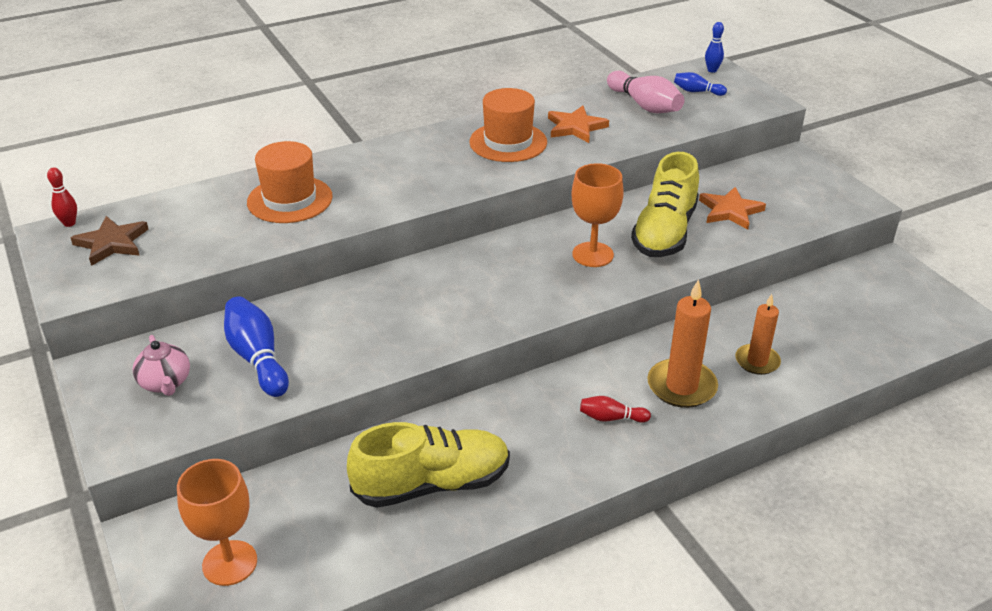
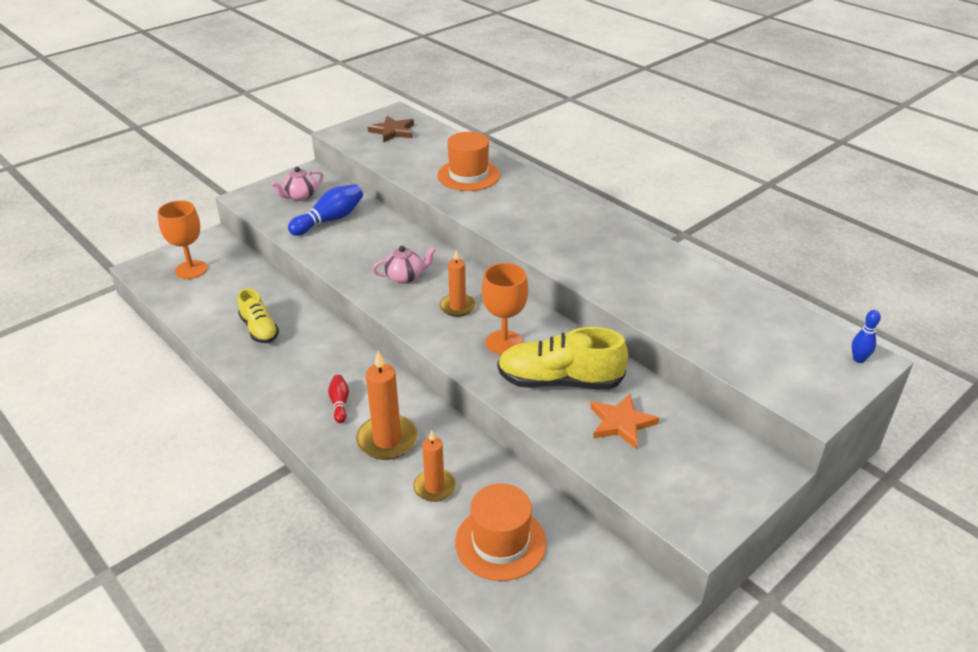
camera: 75 degrees right, 0 degrees up
(69, 223) = (408, 114): red bowling pin -> none
(432, 484) = (259, 329): yellow shoe -> yellow shoe, size x0.61
(437, 306) = (405, 277): none -> pink teapot
(508, 142) = (607, 251): orange hat -> orange hat (500, 542)
(516, 275) = (457, 307): none -> orange candle
(576, 127) = (658, 282): orange star -> none
(644, 105) = (734, 319): pink bowling pin -> none
(697, 91) = (795, 352): blue bowling pin -> none

